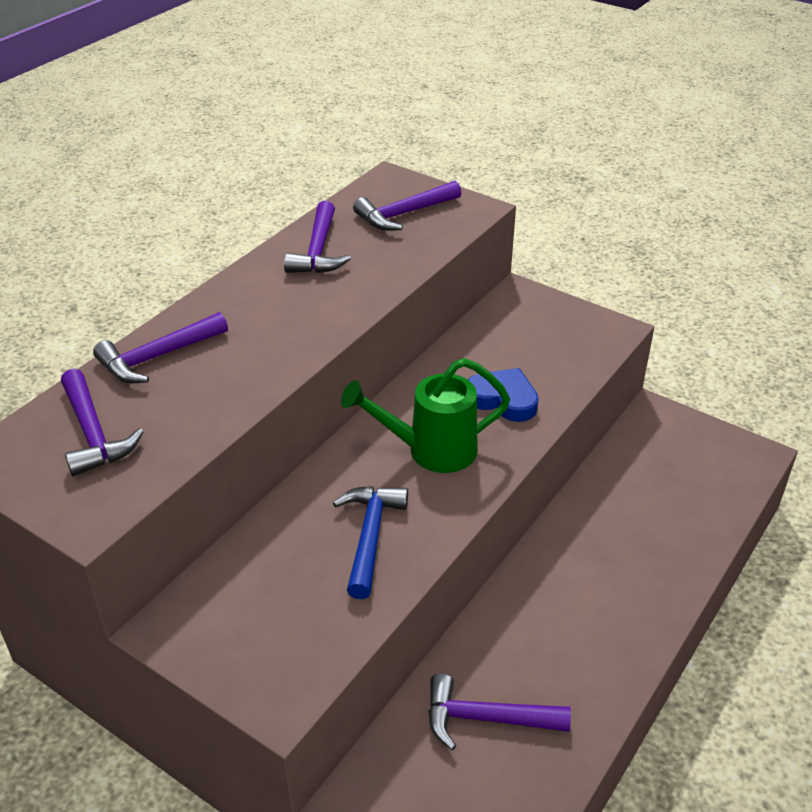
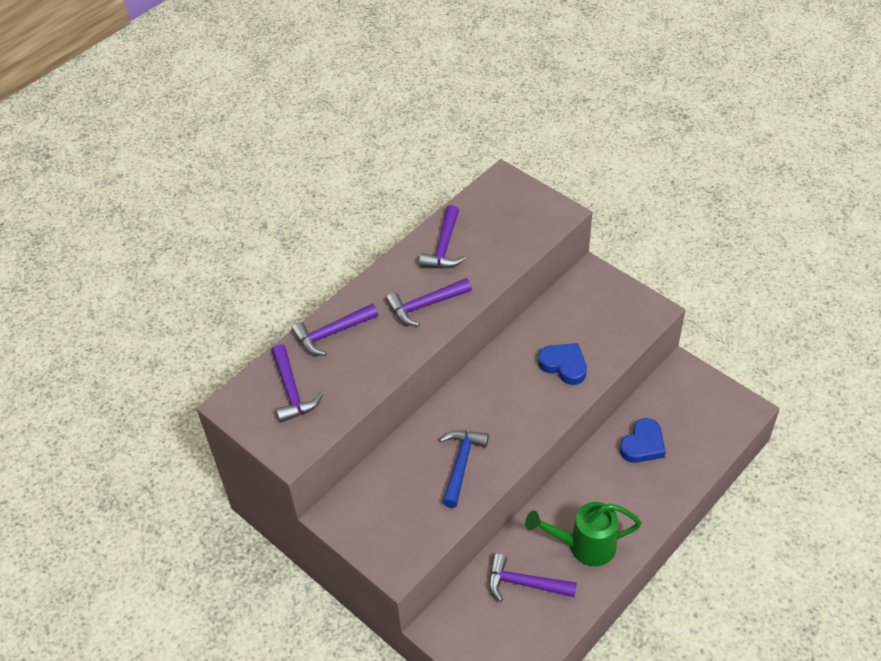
camera: 10 degrees right, 10 degrees up
(404, 214) = (509, 215): purple hammer -> purple hammer (425, 305)
(430, 451) = (508, 403): green watering can -> green watering can (584, 546)
(624, 509) = (643, 444): none -> blue heart

